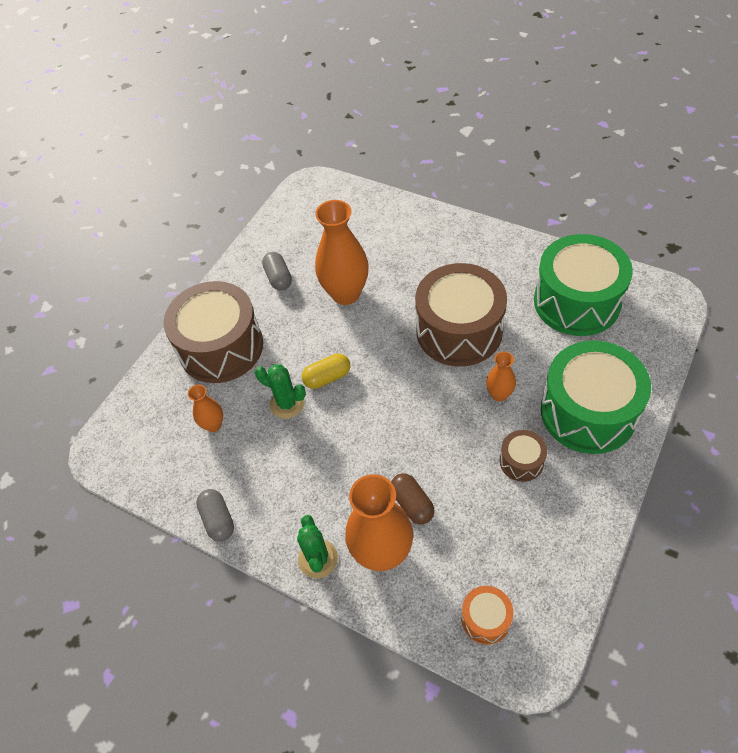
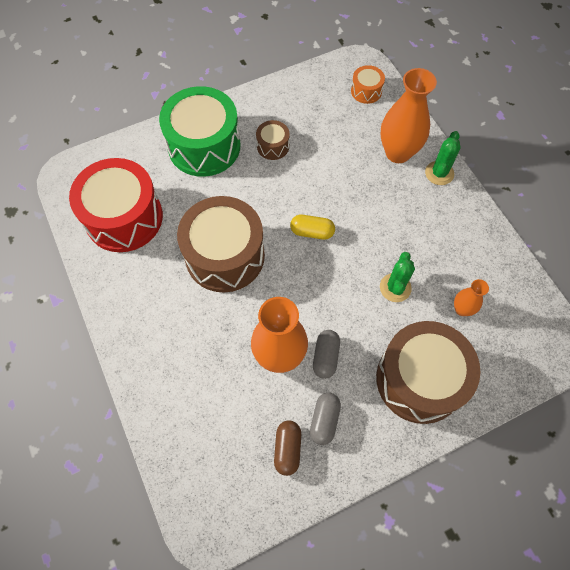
camera: 150 degrees left, 10 degrees up
(218, 520) = (492, 236): grey capsule -> grey capsule (325, 357)
(287, 403) = (395, 287): green cactus -> green cactus turned 45 degrees clockwise
(327, 377) = (350, 288): yellow capsule -> yellow capsule (312, 232)
(412, 504) = (359, 166): brown capsule -> brown capsule (287, 449)
(499, 394) = (245, 192): orange vase -> none
(576, 301) = (124, 218): green drum -> red drum

